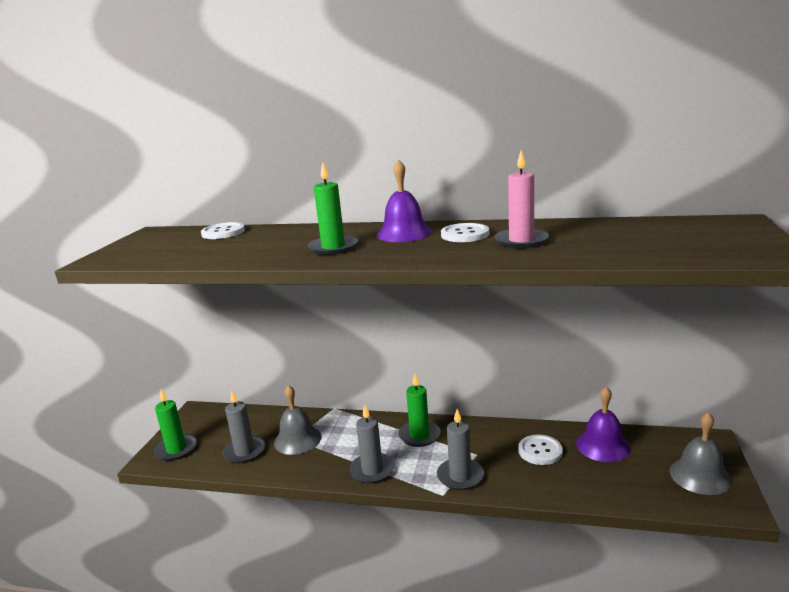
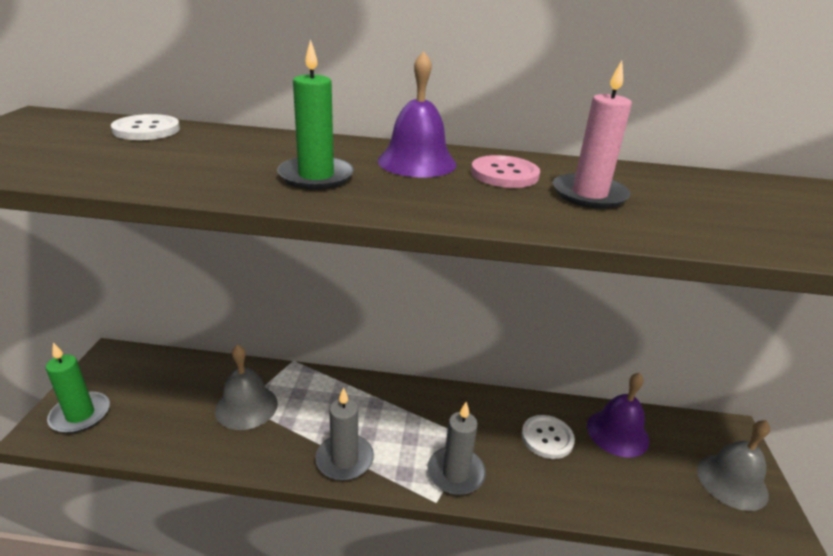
camera: 10 degrees left, 10 degrees up
(244, 452) = (175, 423): grey candle -> none
(419, 435) = (401, 408): green candle -> none
(465, 234) = (504, 174): white button -> pink button

